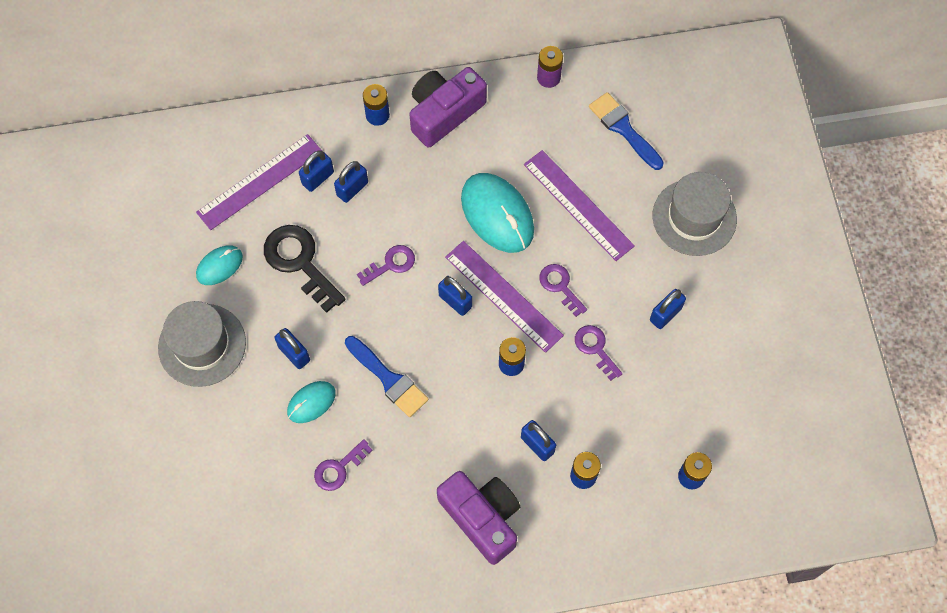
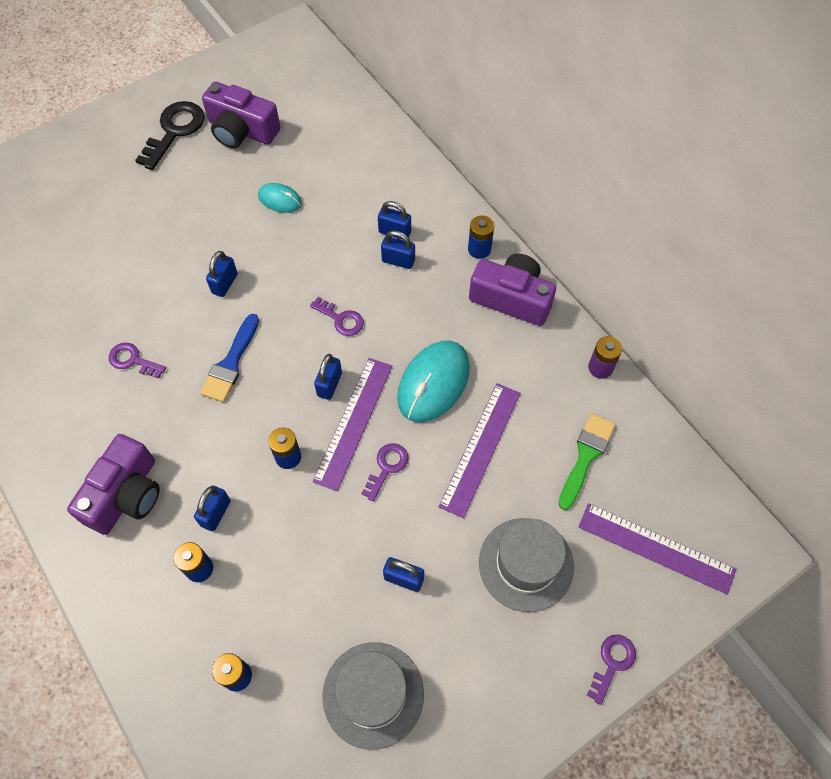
camera: 65 degrees right, 5 degrees down
(106, 270) = (242, 130): none -> purple camera
(202, 345) = (205, 218): grey hat -> grey hat (373, 694)
(260, 182) = (369, 194): purple ruler -> purple ruler (656, 548)
(300, 262) = (310, 252): black key -> black key (174, 131)
(311, 402) = (185, 314): turquoise mouse -> none
(595, 348) = (336, 526): purple key -> purple key (612, 663)
(623, 129) = (586, 456): blue brush -> green brush

